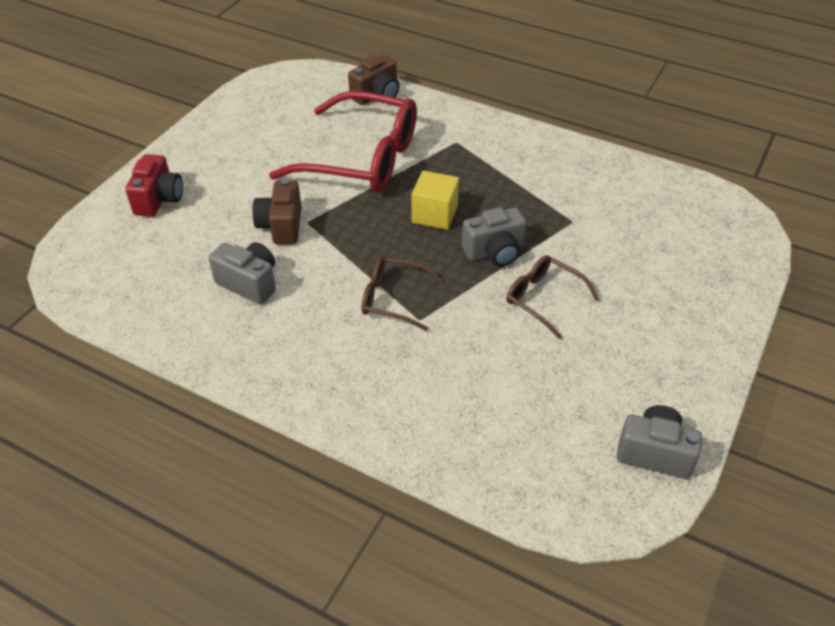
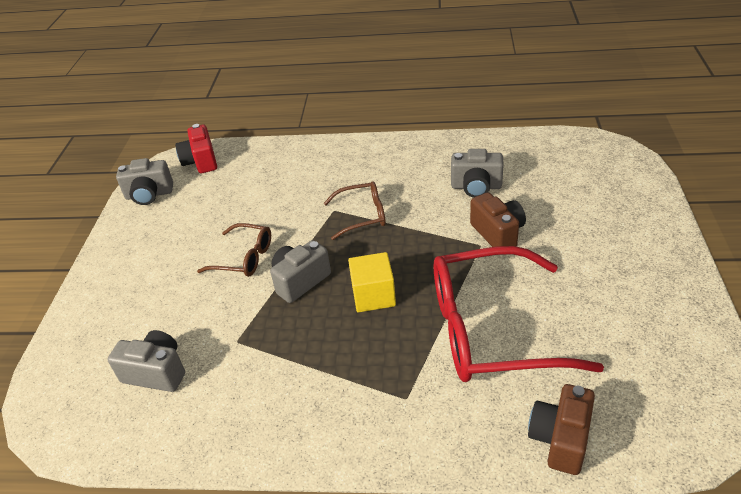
camera: 160 degrees right, 5 degrees down
(159, 199) = (623, 214): red camera -> red camera (201, 161)
(648, 221) = (156, 372): none -> grey camera

